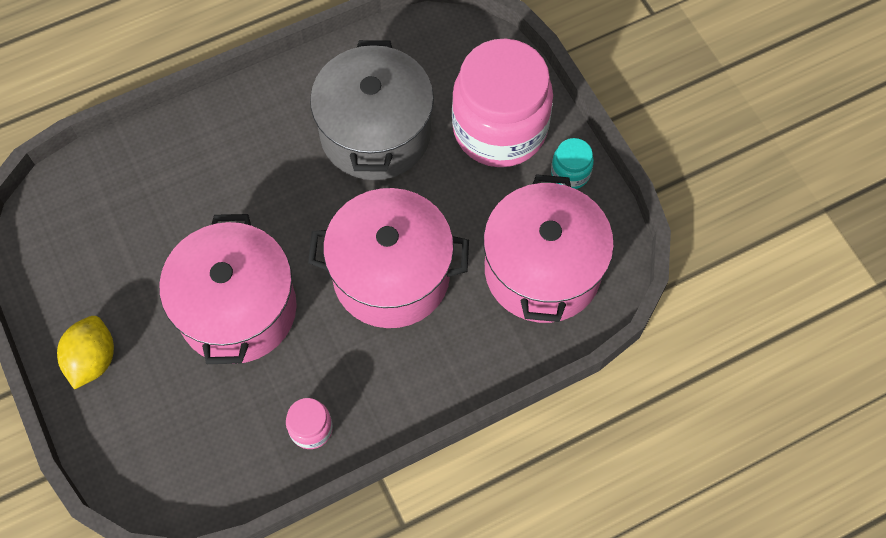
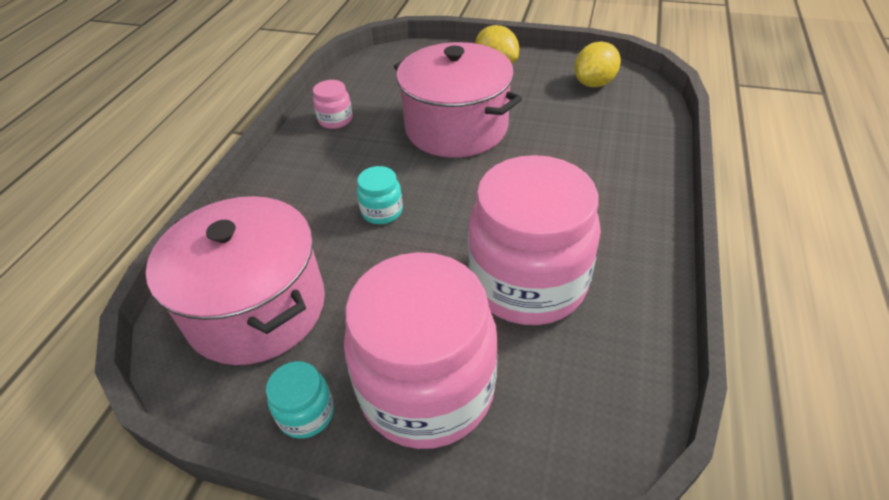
camera: 135 degrees right, 20 degrees down
(67, 245) = (594, 83): none -> yellow lemon
(375, 133) = (527, 283): grey pot -> pink jar
(391, 275) = (382, 211): pink pot -> turquoise jar

